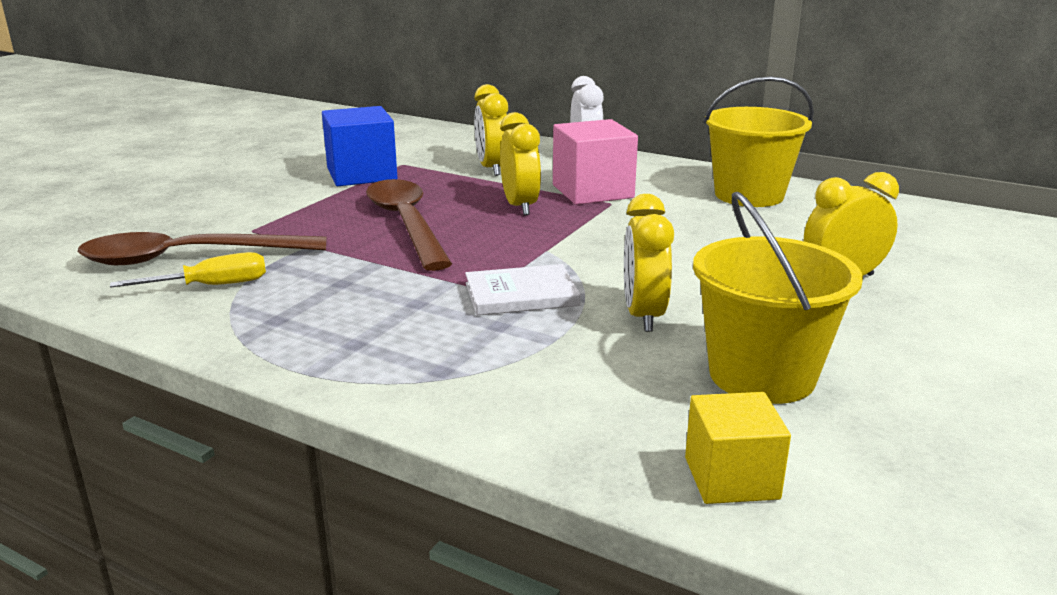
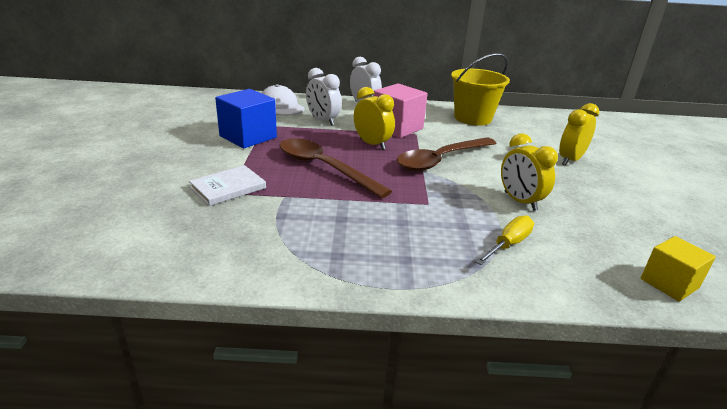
camera: 30 degrees left, 5 degrees up
(189, 258) = (214, 223): brown spoon -> brown spoon (441, 160)
(212, 286) = (260, 241): yellow screwdriver -> yellow screwdriver (508, 244)
(459, 144) = (281, 106): none -> white cap
(492, 168) = (323, 121): yellow clock -> white clock
(521, 294) = (448, 202): white book -> white book (228, 188)
(762, 375) = (609, 222): yellow bucket -> none

